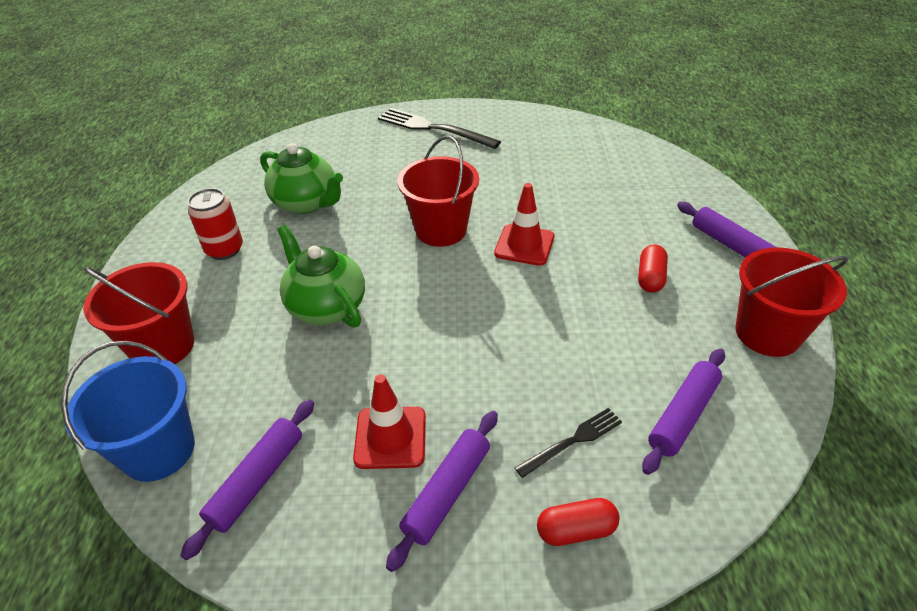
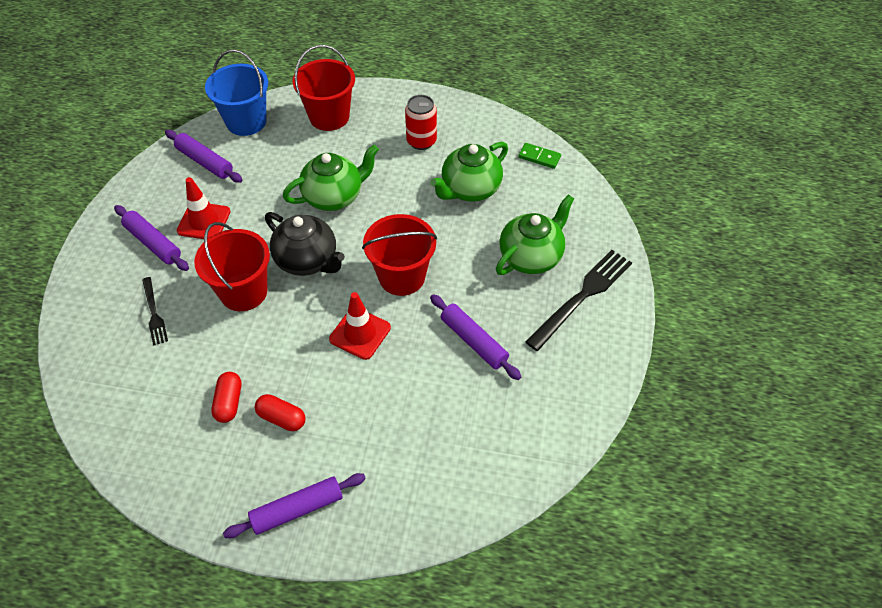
camera: 100 degrees right, 10 degrees up
(256, 165) = (539, 157): none -> green domino
(394, 157) = (531, 256): none -> green teapot
(437, 306) = (308, 260): none -> black teapot
(576, 530) = (97, 298): red capsule -> red capsule (229, 402)
(683, 415) = (140, 385): purple rolling pin -> purple rolling pin (473, 341)
(767, 333) = (182, 482): red bucket -> red bucket (243, 292)

